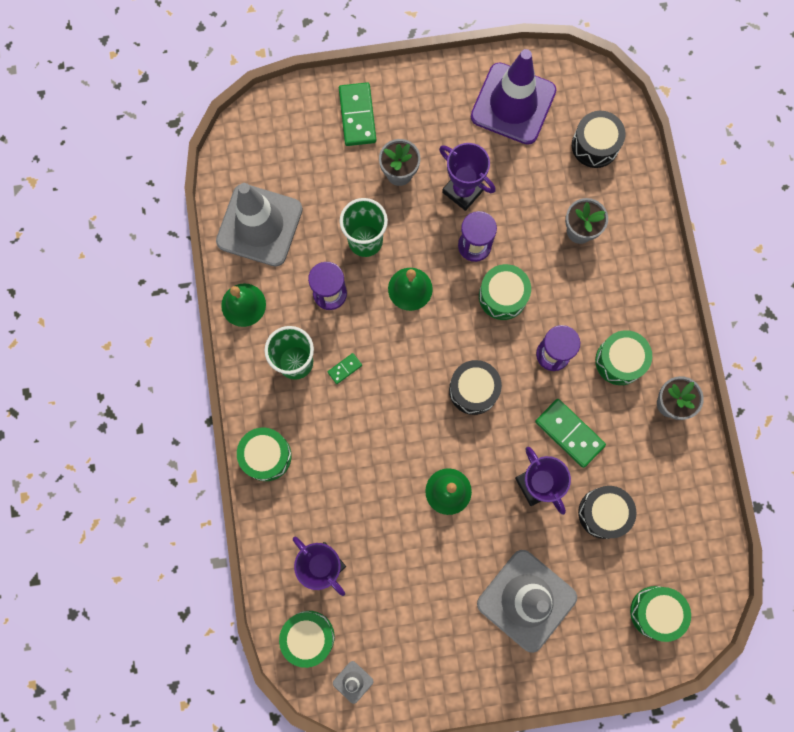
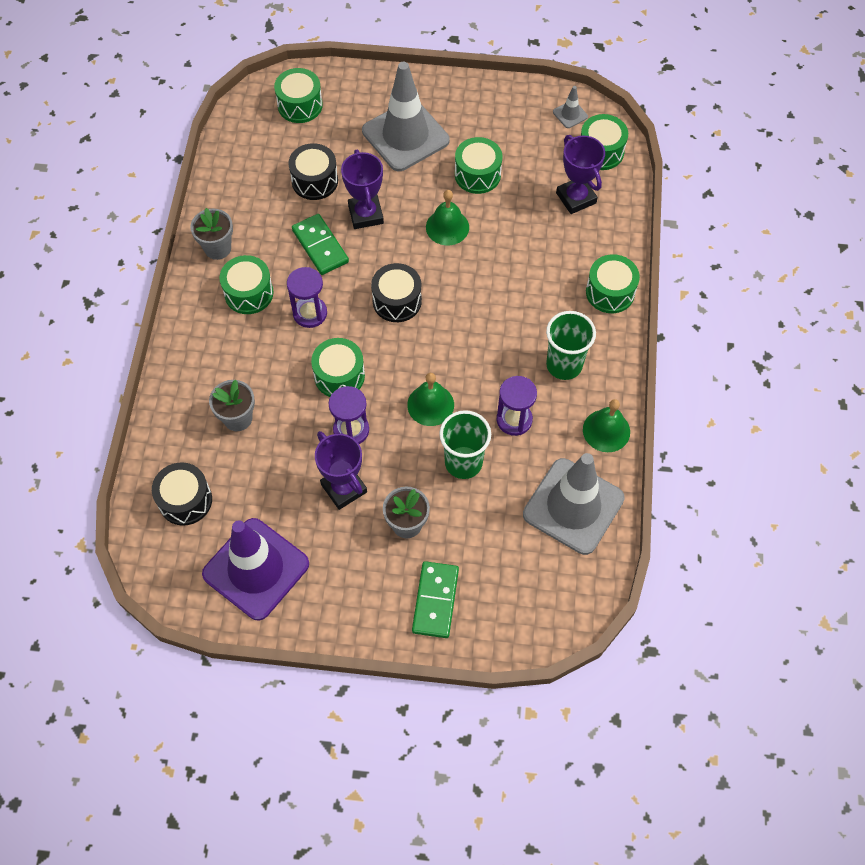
camera: 165 degrees left, 15 degrees down
(345, 369) = (516, 348): green domino -> none
(434, 568) = (477, 174): none -> green drum

